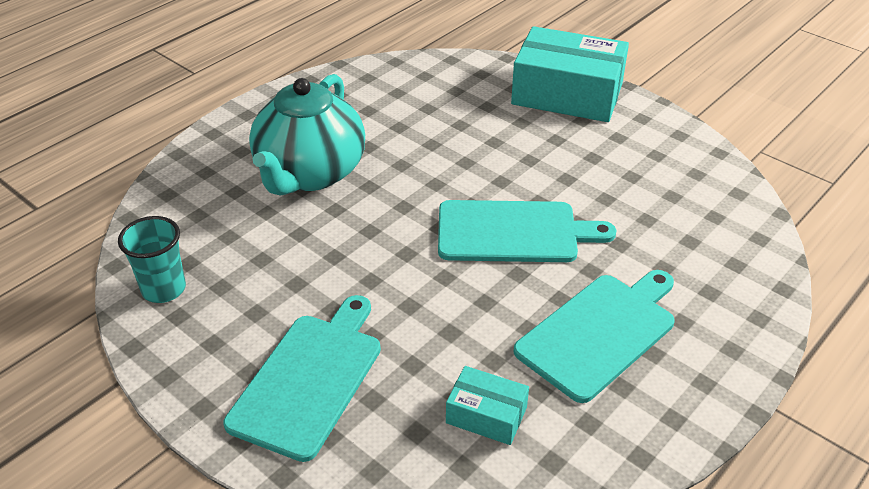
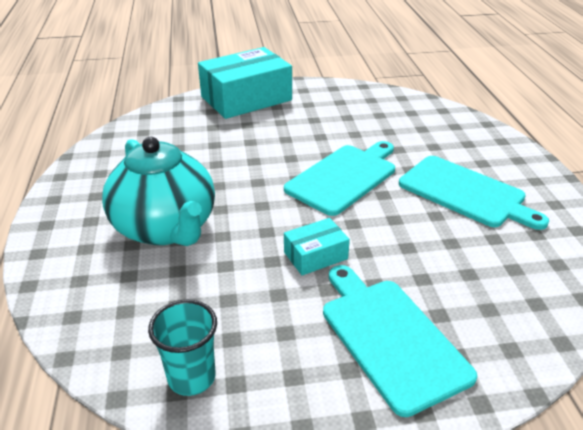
camera: 50 degrees left, 5 degrees down
(486, 415) = (498, 270): turquoise box -> turquoise box (315, 255)
(599, 333) = (465, 193): turquoise cutting board -> turquoise cutting board turned 135 degrees clockwise

